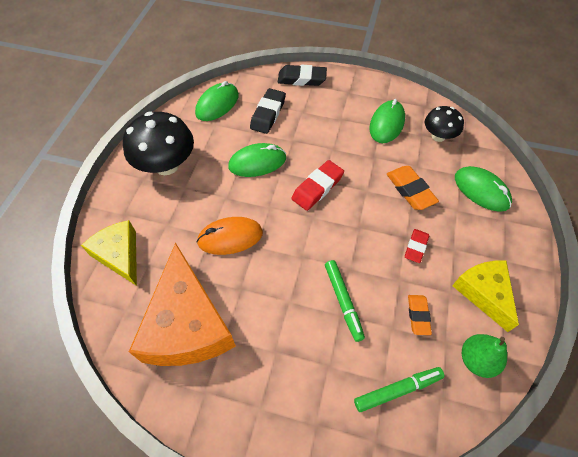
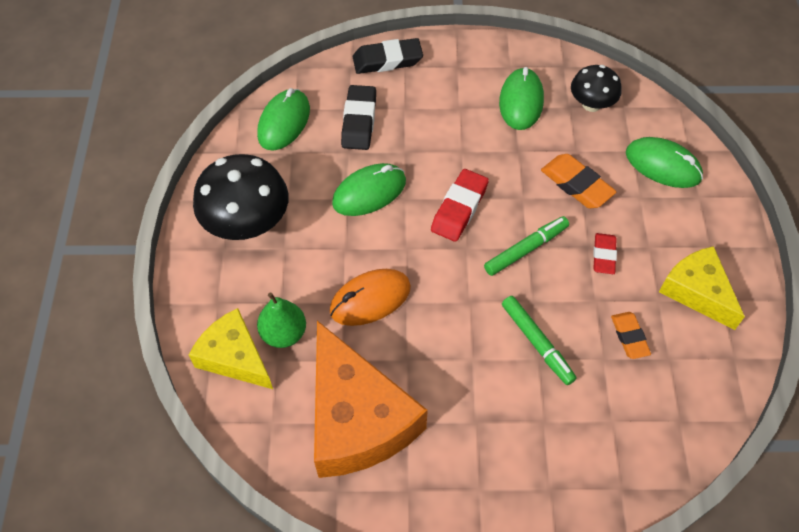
camera: 15 degrees left, 0 degrees up
(397, 390) = (630, 426): green marker -> green marker (526, 249)
(476, 360) = (708, 370): green pear -> green pear (284, 333)

